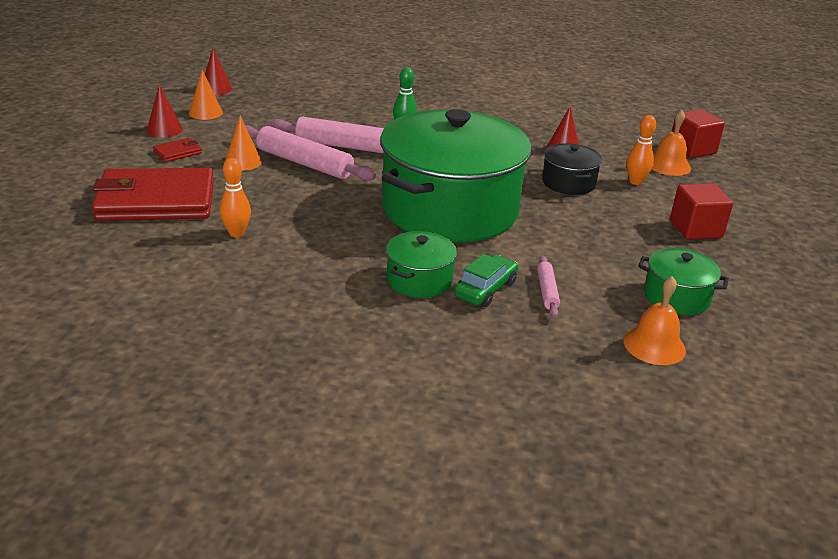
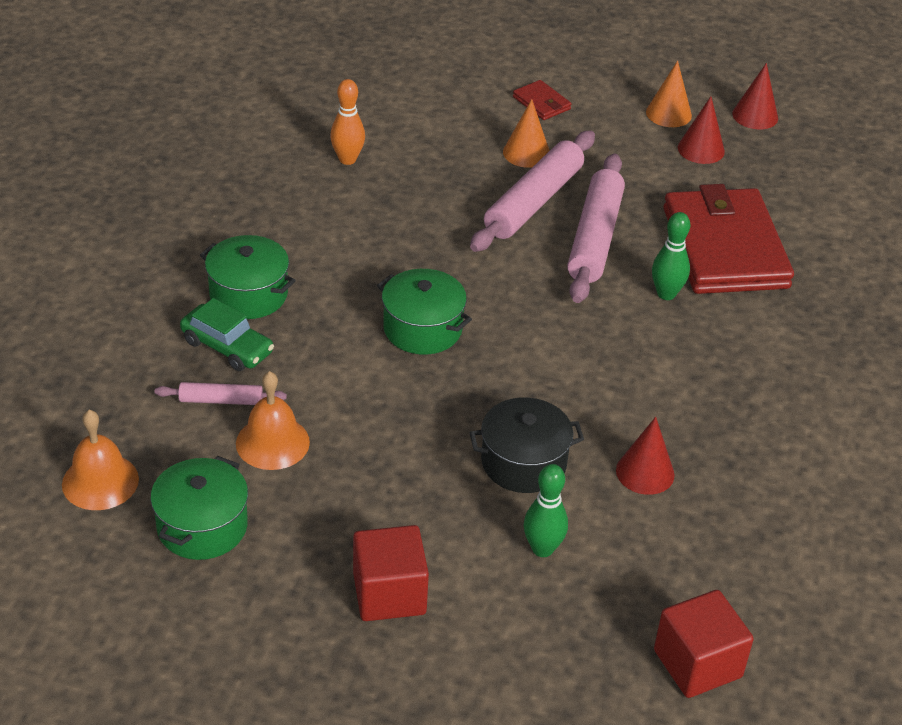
camera: 90 degrees right, 10 degrees up
(156, 201) = (415, 100): red wallet -> red wallet (725, 247)
(164, 129) = (605, 87): red cone -> red cone (701, 149)
(450, 209) = (422, 329): green pot -> green pot, size x0.42
(635, 182) = (542, 549): orange bowling pin -> green bowling pin
(668, 165) = (617, 609): orange bell -> orange bell (272, 442)

